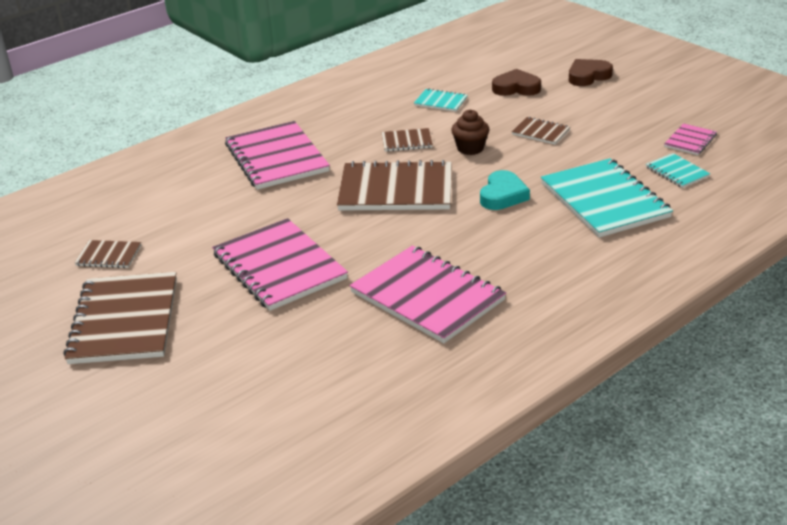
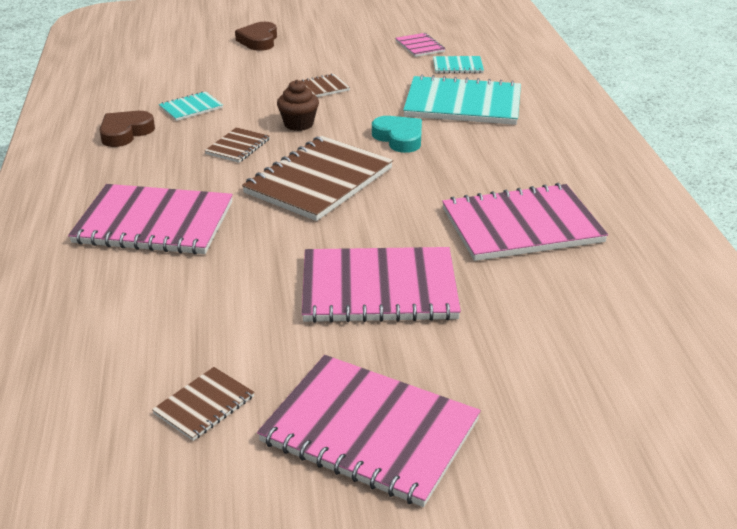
camera: 60 degrees left, 0 degrees up
(124, 320) = (369, 431): brown notebook -> pink notebook
(516, 88) = (226, 71): brown heart -> brown heart (125, 133)

